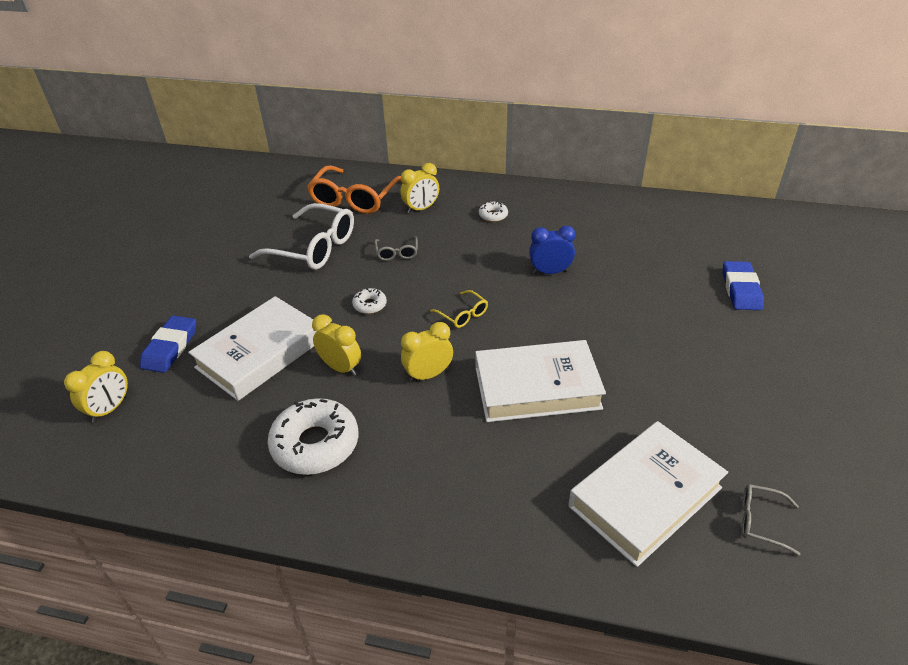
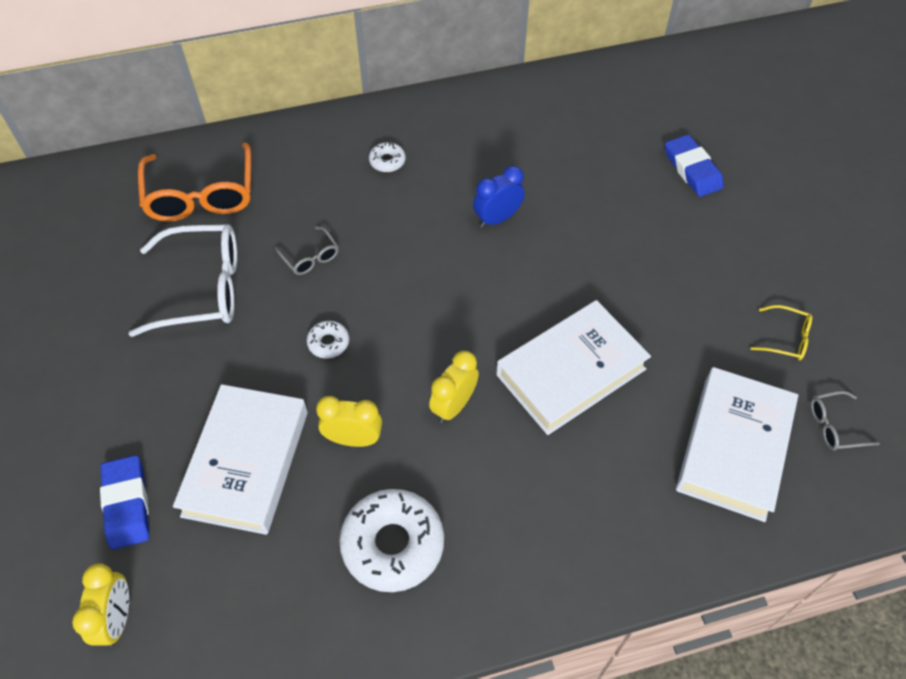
camera: 30 degrees left, 15 degrees up
(421, 209) = (296, 181): yellow clock -> none
(463, 315) = (440, 313): yellow glasses -> yellow glasses (786, 338)

